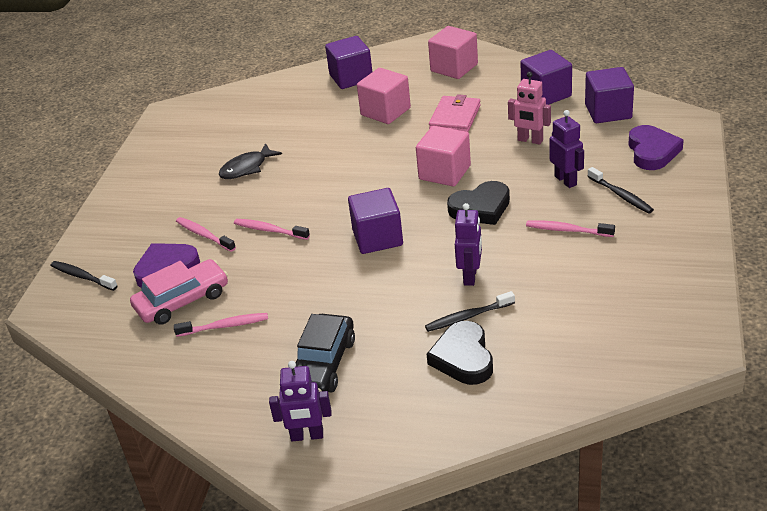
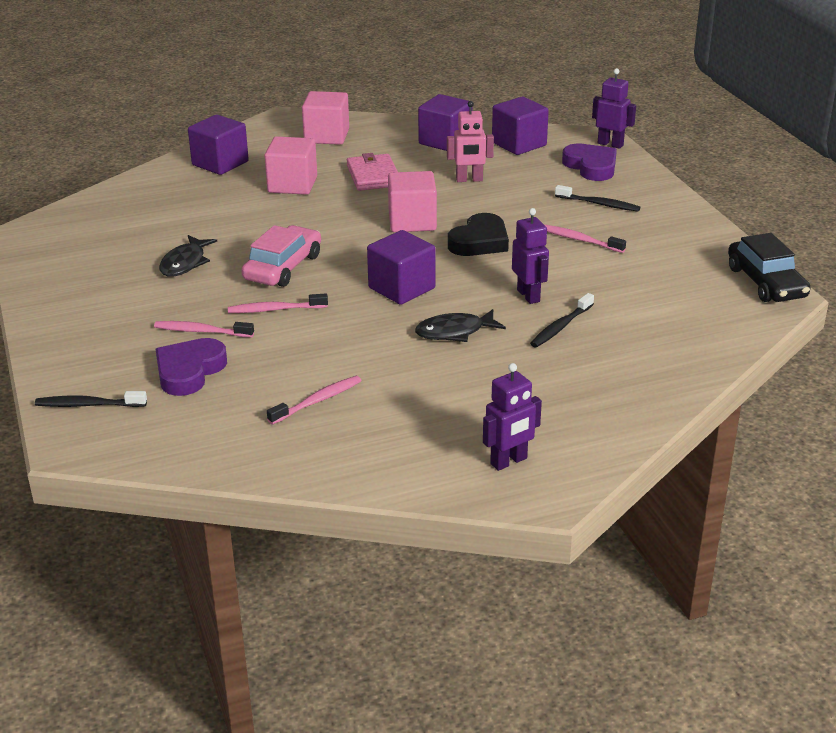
camera: 35 degrees left, 5 degrees down
(182, 300) = (242, 393): pink car -> pink car (283, 267)
(323, 364) = (461, 402): black car -> black car (766, 282)
(379, 294) = (454, 332): none -> black fish
(463, 358) = (591, 358): black heart -> none
(566, 180) = (537, 203): purple robot -> purple robot (610, 144)
(567, 230) = (580, 240): pink toothbrush -> pink toothbrush turned 45 degrees clockwise

